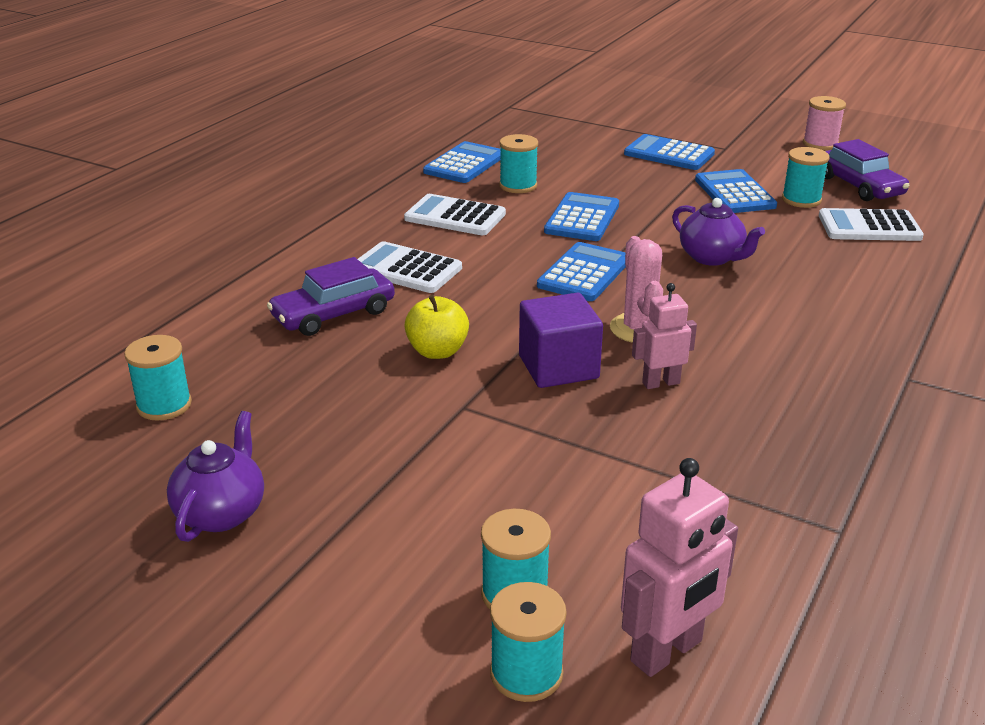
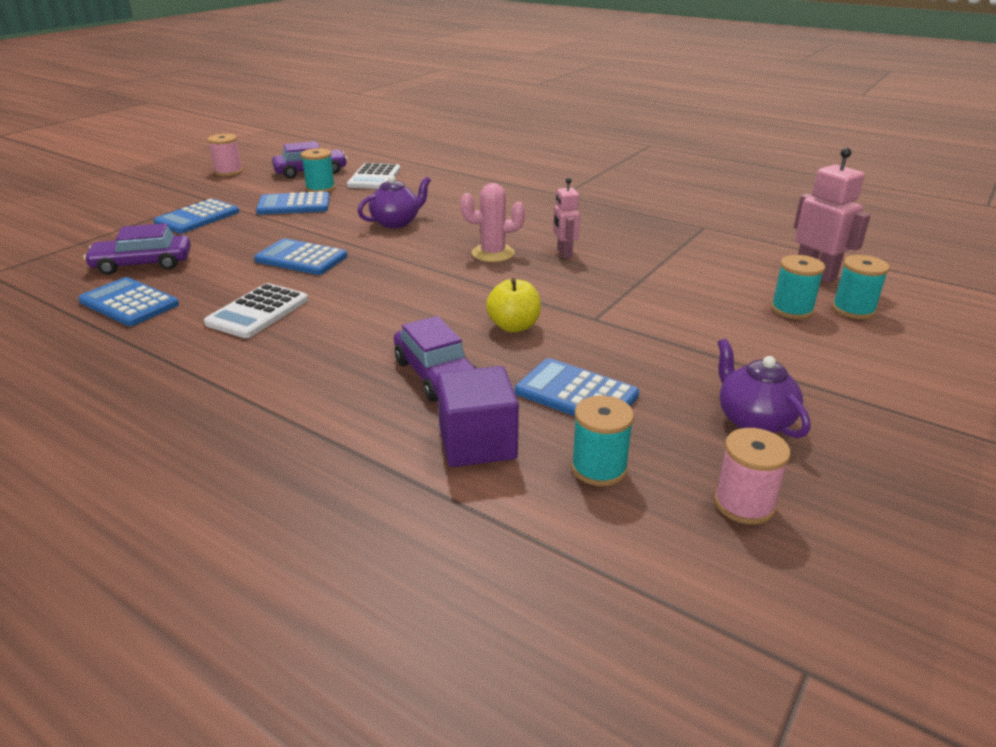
camera: 85 degrees left, 0 degrees up
(84, 488) = (744, 504): none -> pink spool
(222, 512) = (753, 420): purple teapot -> purple teapot turned 45 degrees clockwise
(406, 269) = (359, 338): white calculator -> none
(518, 186) = (210, 280): turquoise spool -> none
(545, 153) = (142, 264): none -> purple car
(558, 367) = (542, 282): purple cube -> purple cube (477, 443)
(584, 273) = (402, 264): blue calculator -> blue calculator (576, 394)

